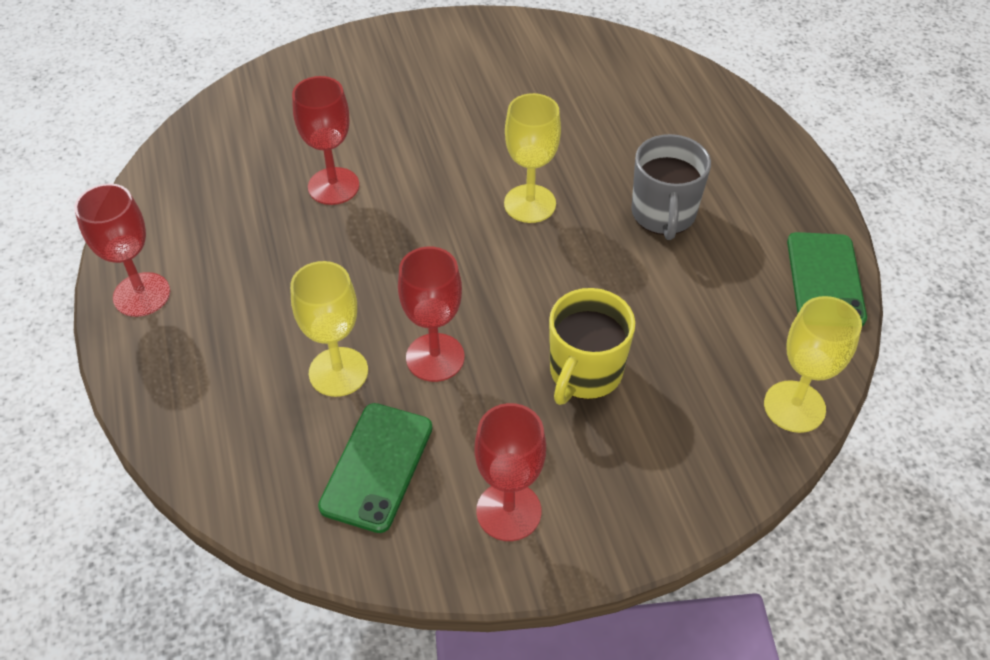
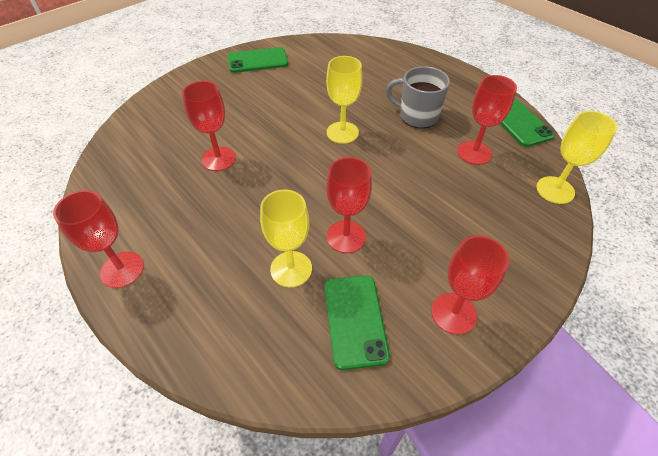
camera: 25 degrees left, 0 degrees up
(478, 43) = (257, 60): none -> green phone
(584, 373) = (437, 213): yellow mug -> none
(663, 215) = (417, 116): grey mug -> grey mug turned 135 degrees clockwise
(710, 304) = (474, 153): none -> red goblet

